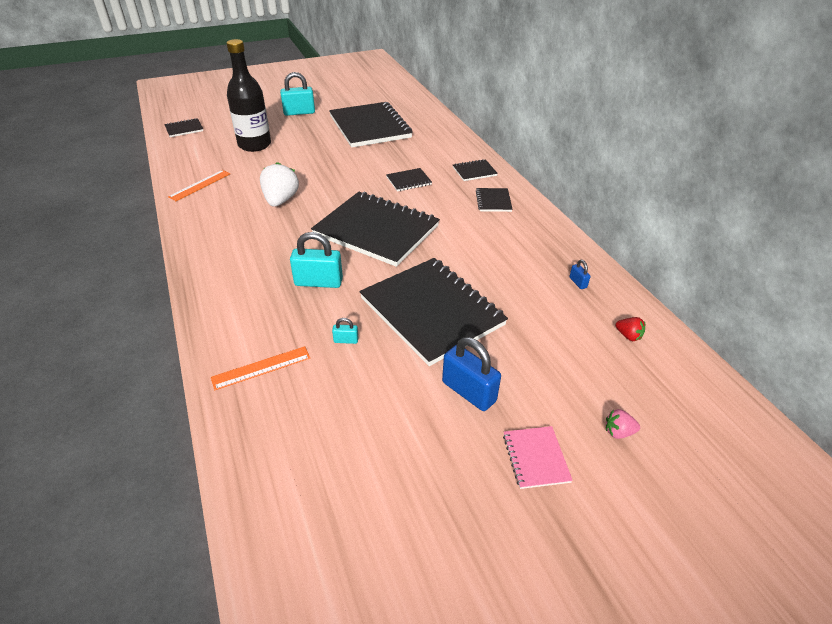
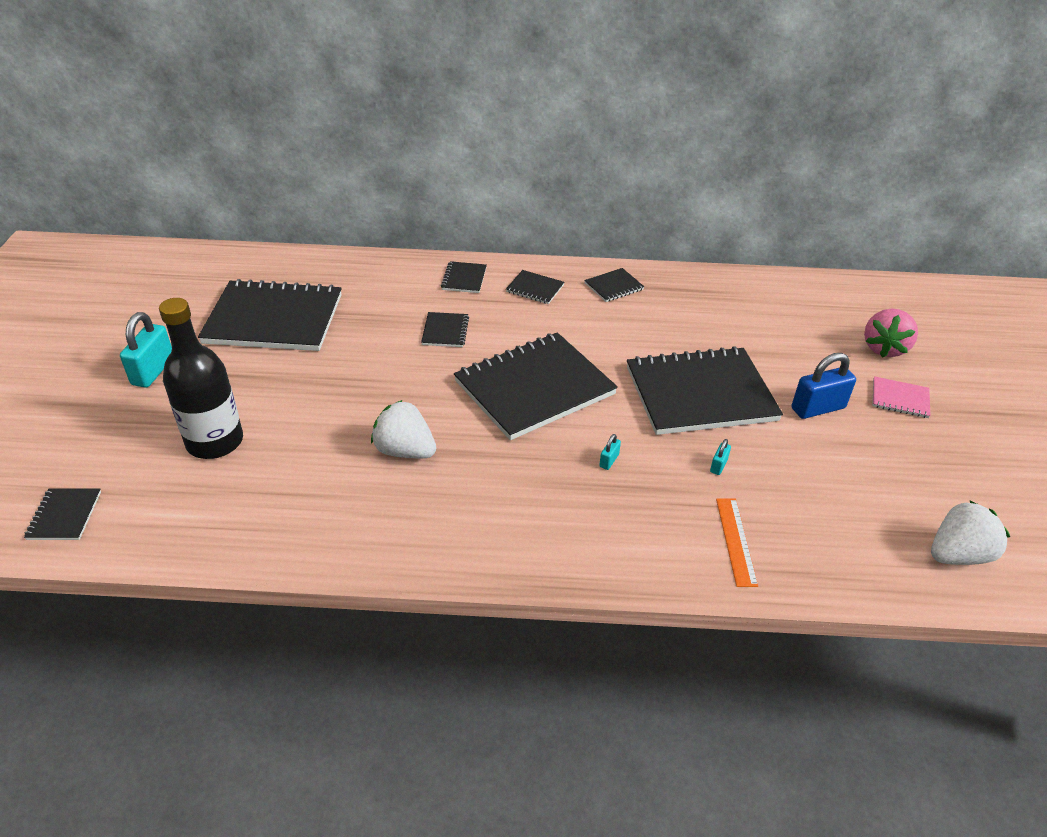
camera: 65 degrees left, 0 degrees up
(200, 185) = (291, 527): orange ruler -> none
(308, 540) = (958, 554): none -> white strawberry
(318, 282) = (609, 461): turquoise padlock -> turquoise padlock, size x0.46
(535, 235) = (614, 286): none -> black notebook
(578, 282) = (701, 293): blue padlock -> none
(618, 432) = (884, 348): pink strawberry -> pink strawberry, size x2.04
(628, 336) = (782, 298): red strawberry -> none

